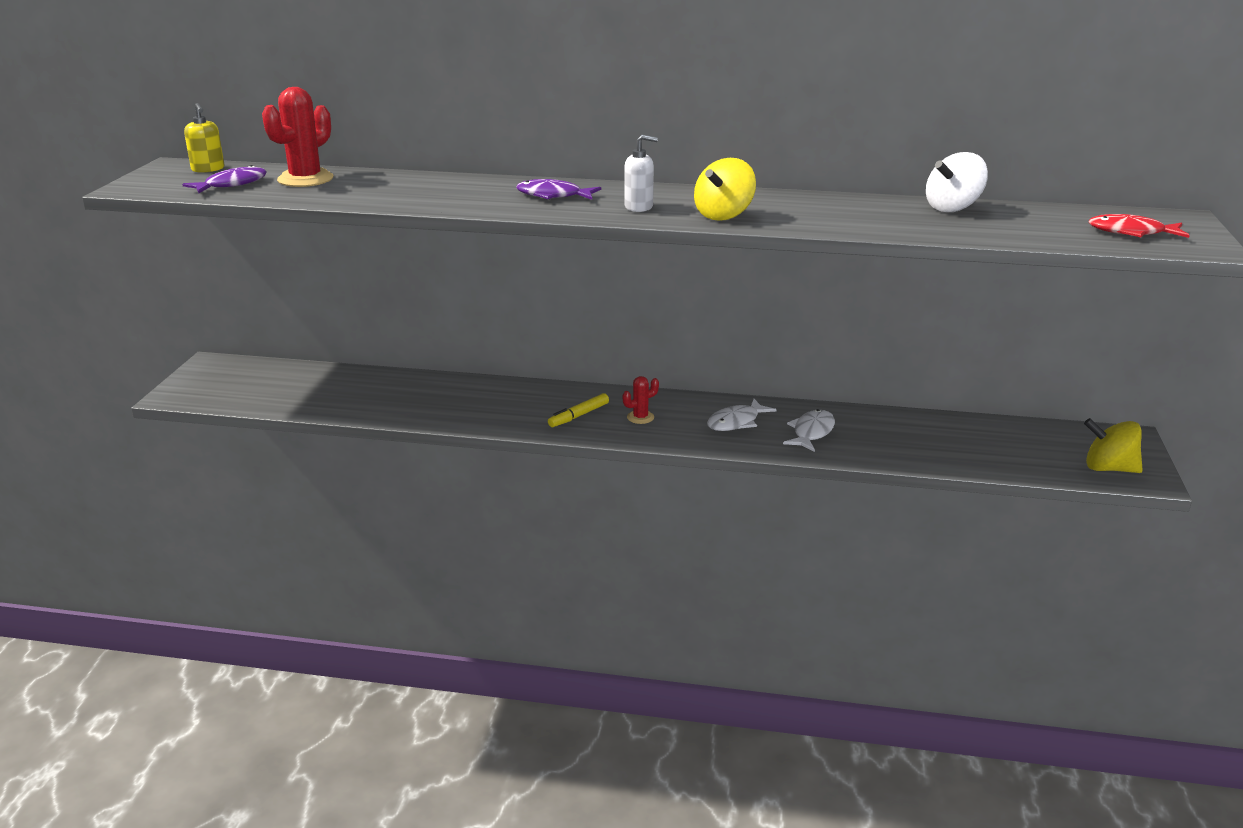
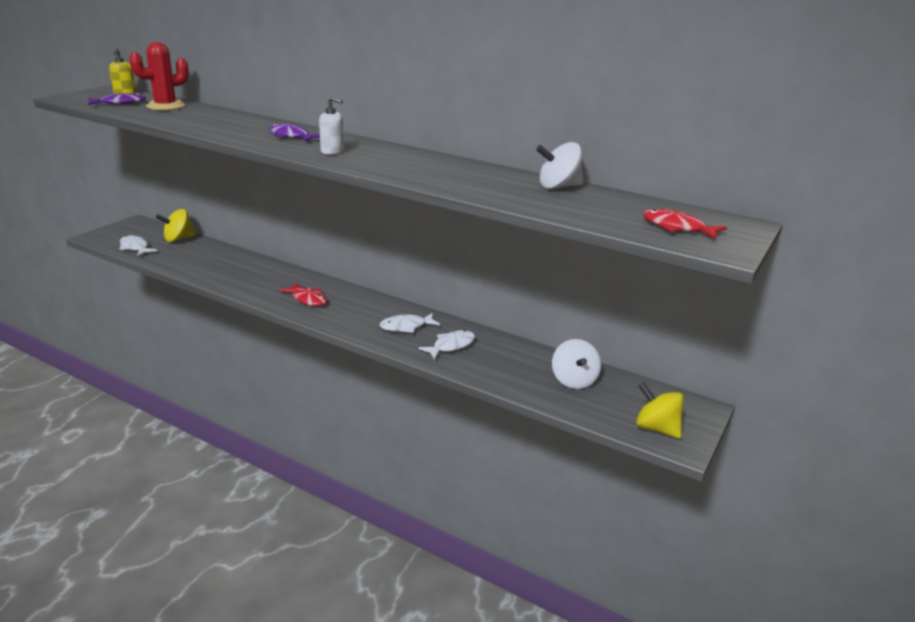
camera: 20 degrees right, 0 degrees up
(257, 398) = (135, 247): none -> white fish
(579, 416) = (307, 299): yellow marker -> red fish
(640, 417) = (345, 309): red cactus -> none
(723, 215) = (379, 165): yellow spinning top -> yellow spinning top (178, 239)
(980, 439) = (574, 380): none -> white spinning top

